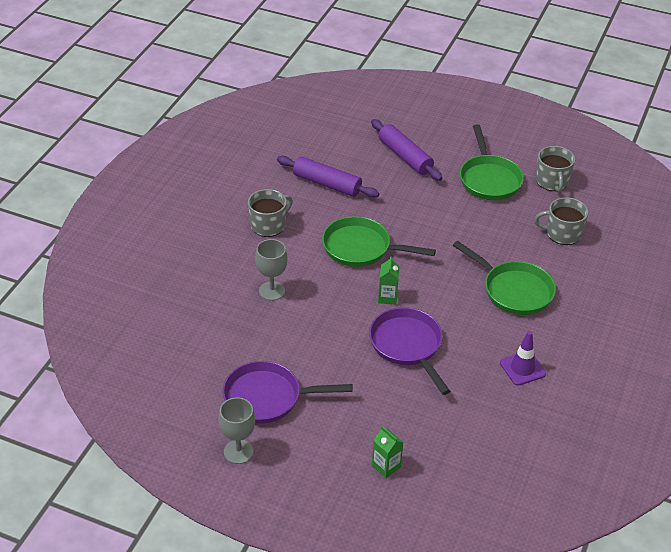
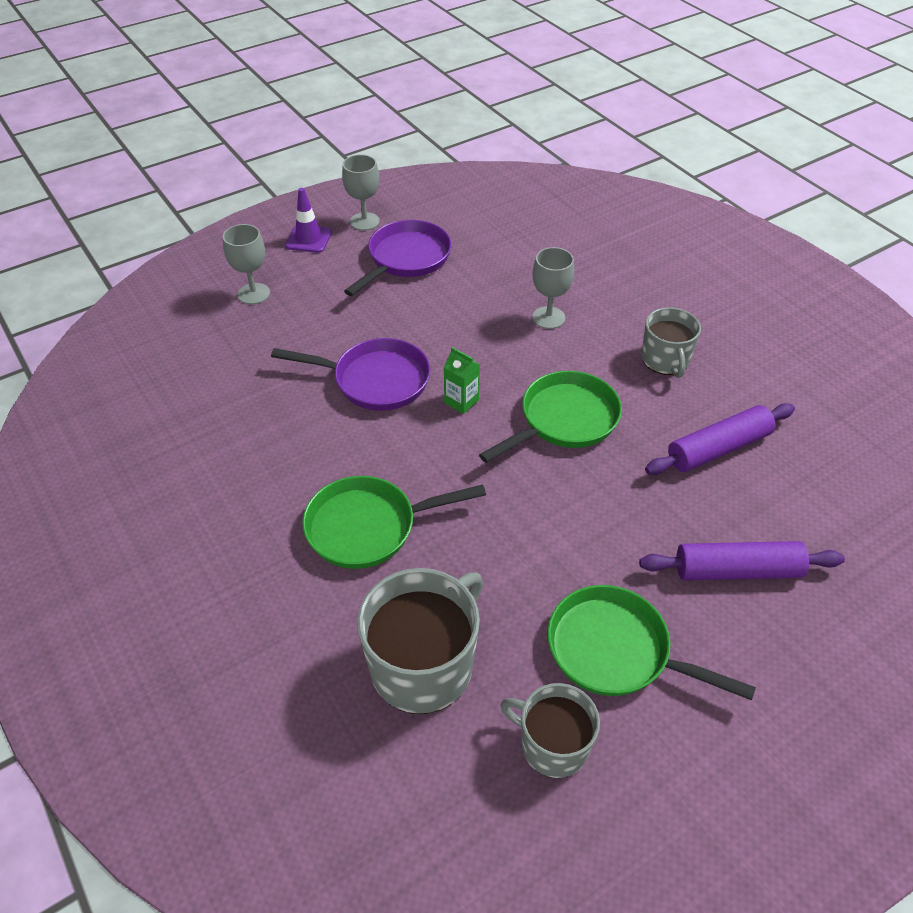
camera: 125 degrees right, 5 degrees up
(386, 466) = (253, 294): green carton -> grey goblet
(522, 368) = (250, 456): purple traffic cone -> purple traffic cone (308, 239)
(562, 234) = (423, 665): grey mug -> grey mug, size x1.61

